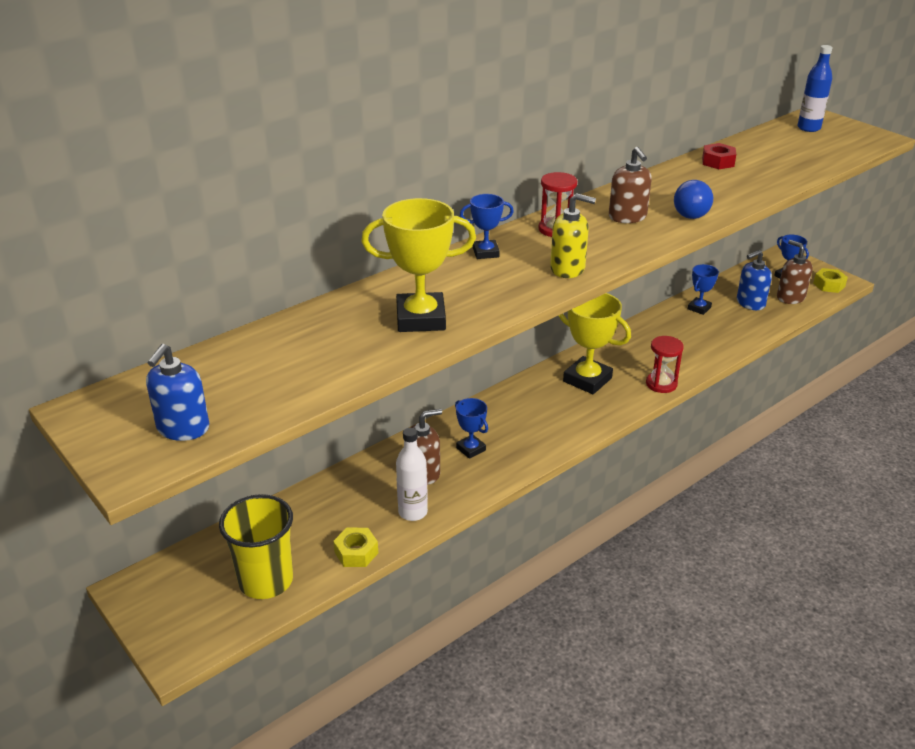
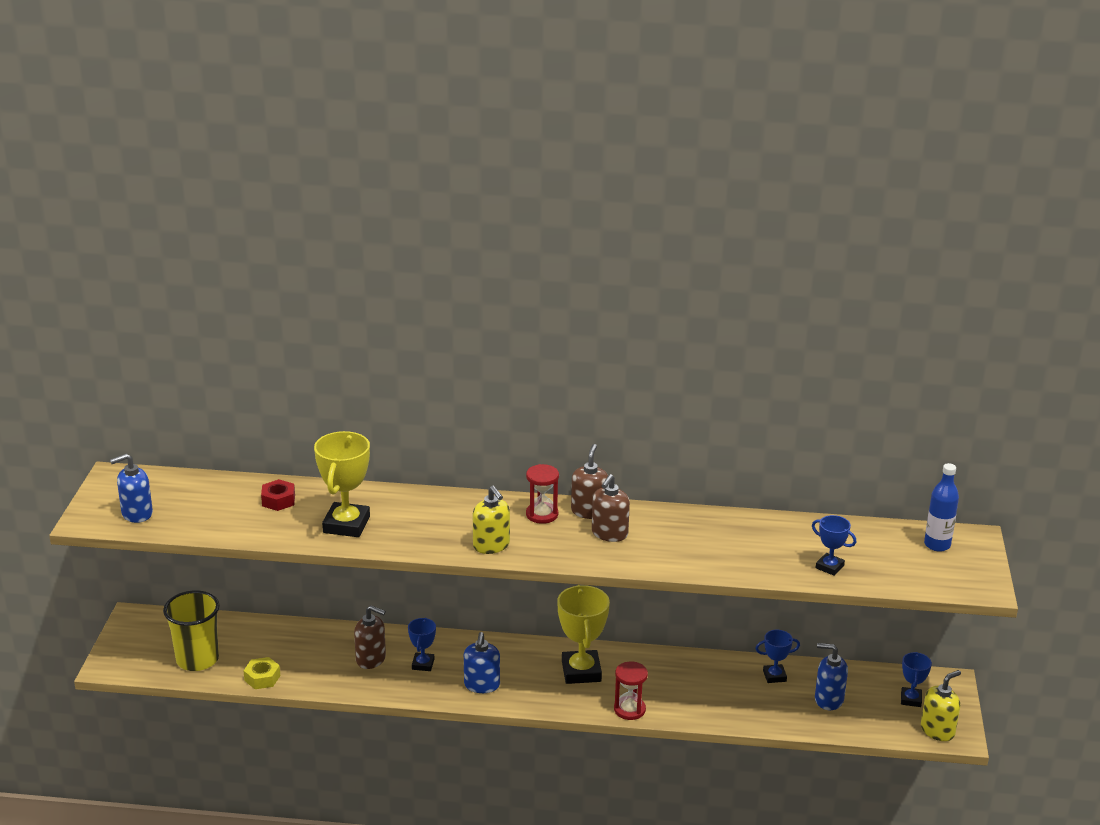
camera: 45 degrees right, 5 degrees down
(413, 512) = (327, 678): white bottle -> none
(420, 318) = (346, 525): yellow trophy -> yellow trophy turned 60 degrees clockwise
(485, 253) = (465, 505): blue trophy -> blue trophy (829, 567)
(540, 434) = (482, 685): none -> blue soap dispenser
(692, 212) = (664, 556): blue light bulb -> none
(718, 162) = (780, 530): red nut -> red nut (278, 500)
(790, 297) = (876, 717): brown soap dispenser -> brown soap dispenser (589, 511)
(829, 285) = (937, 730): yellow nut -> yellow soap dispenser

